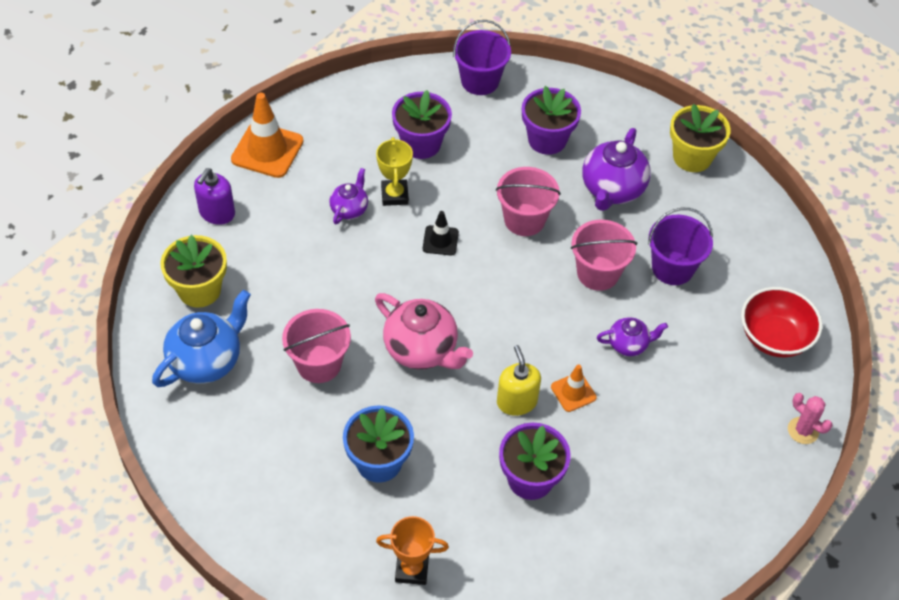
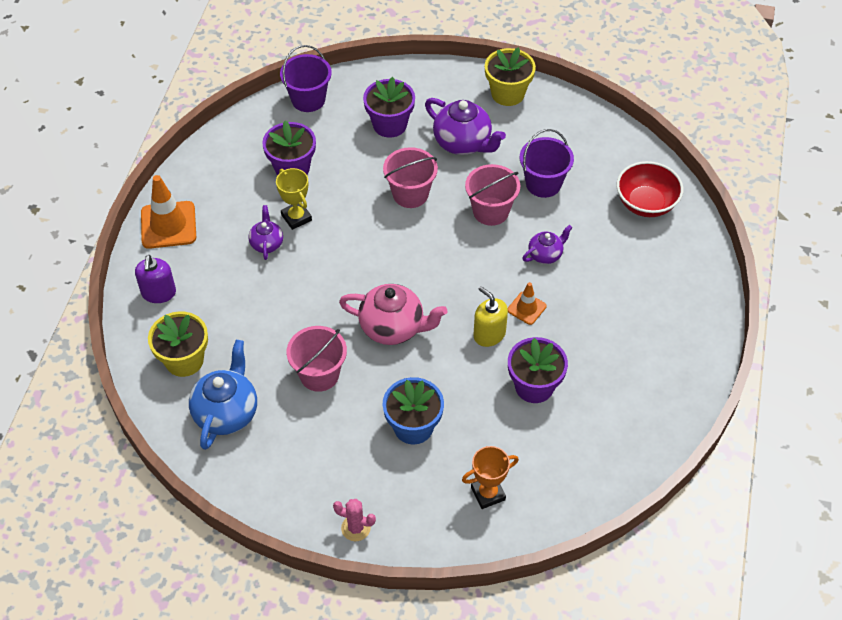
camera: 25 degrees left, 0 degrees up
(440, 240) = (355, 238): black traffic cone -> none
(612, 189) = (463, 143): purple teapot -> purple teapot turned 45 degrees counterclockwise
(803, 430) = (705, 262): pink cactus -> pink cactus (355, 528)

